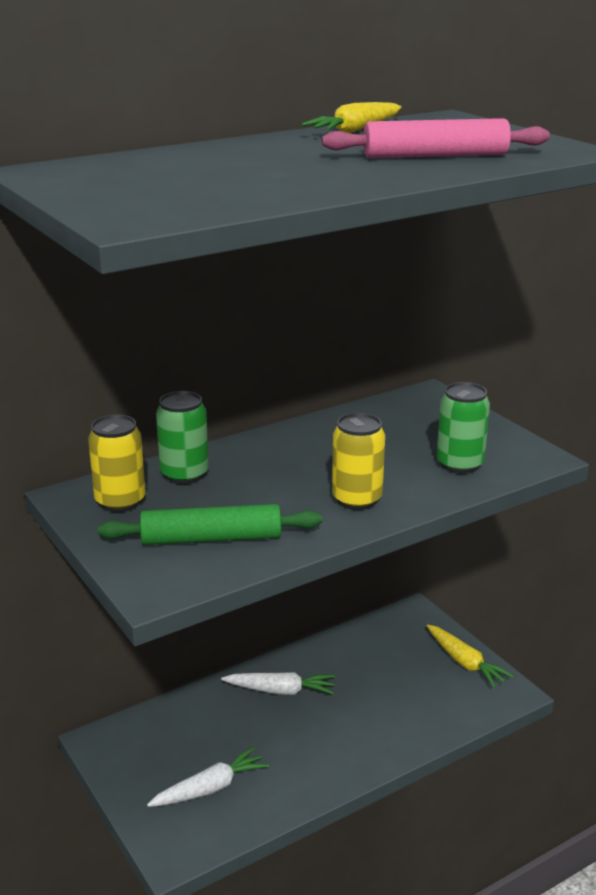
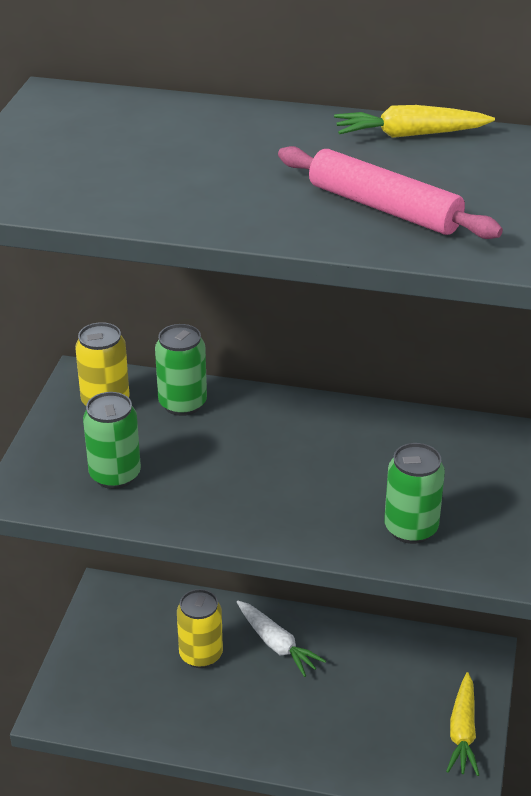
camera: 45 degrees right, 10 degrees up
(210, 788) = (131, 684): white carrot -> none
(211, 539) = (115, 475): green rolling pin -> green can
(356, 499) = (269, 508): yellow can -> yellow can (201, 655)

